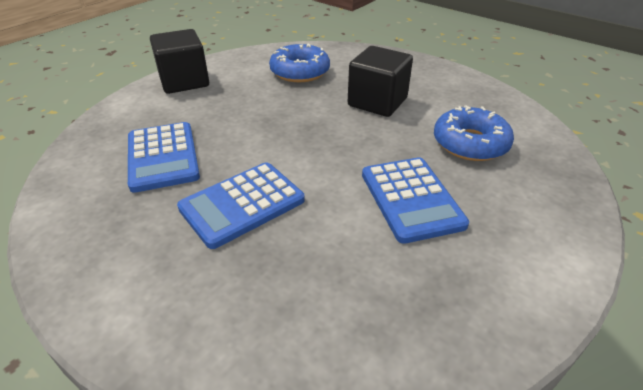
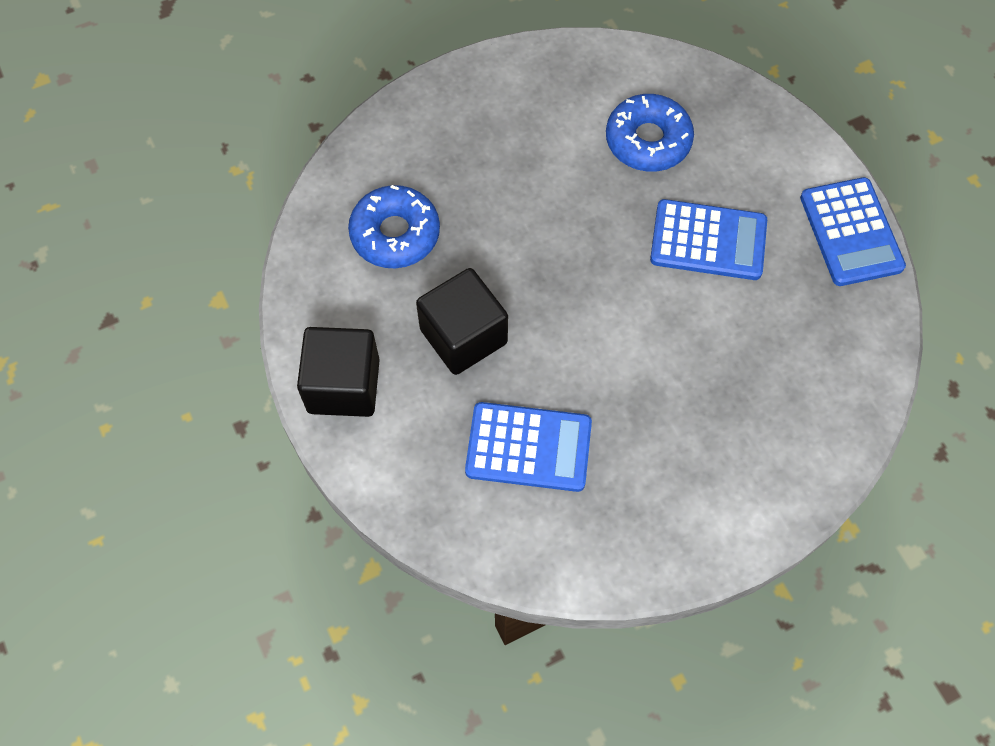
camera: 65 degrees left, 25 degrees up
(242, 204) = (651, 389): blue calculator -> blue calculator (851, 232)
(377, 102) = (522, 182): black cube -> black cube (463, 336)

